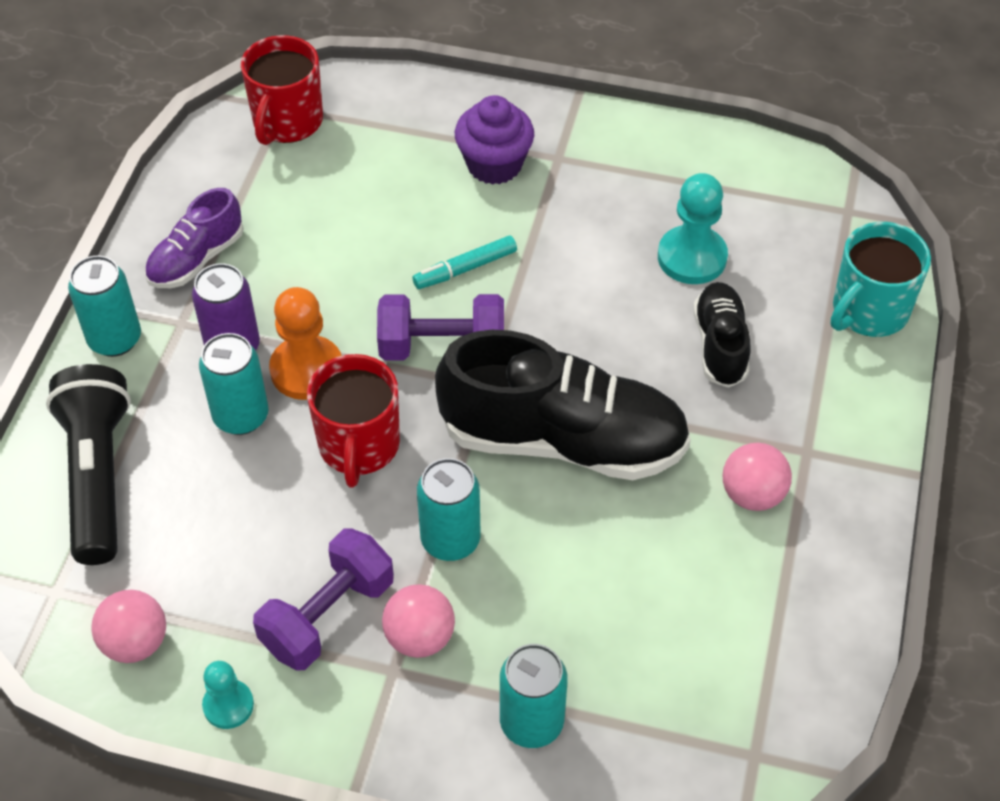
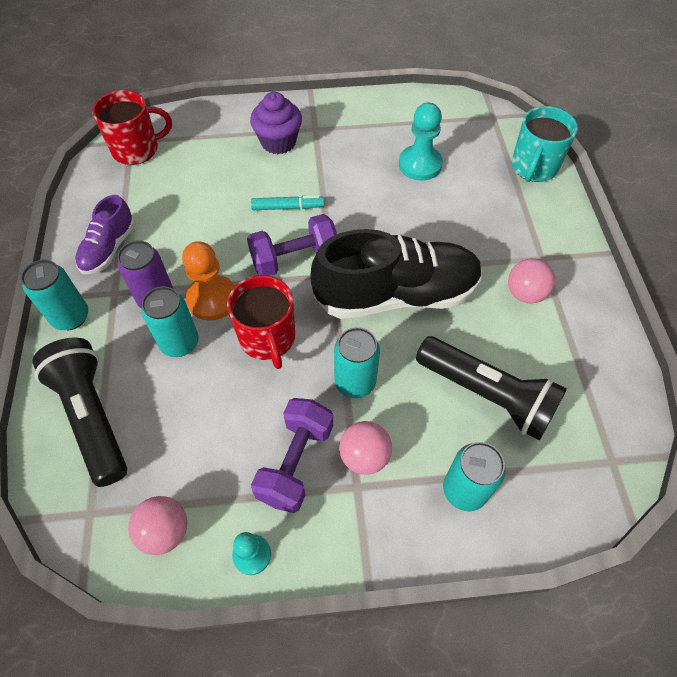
camera: 20 degrees left, 5 degrees up
(287, 122) = (137, 149): red mug -> red mug turned 105 degrees counterclockwise
(465, 269) = (288, 207): turquoise marker -> turquoise marker turned 135 degrees counterclockwise
(623, 614) = (487, 395): none -> black flashlight
(720, 345) = (461, 210): black shoe -> none

